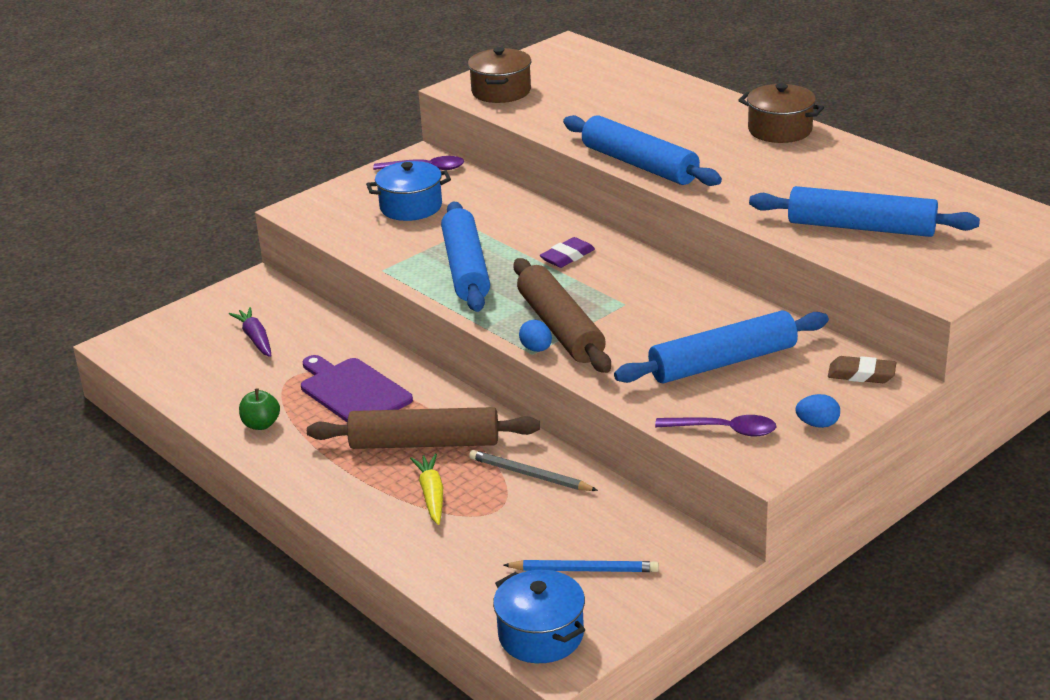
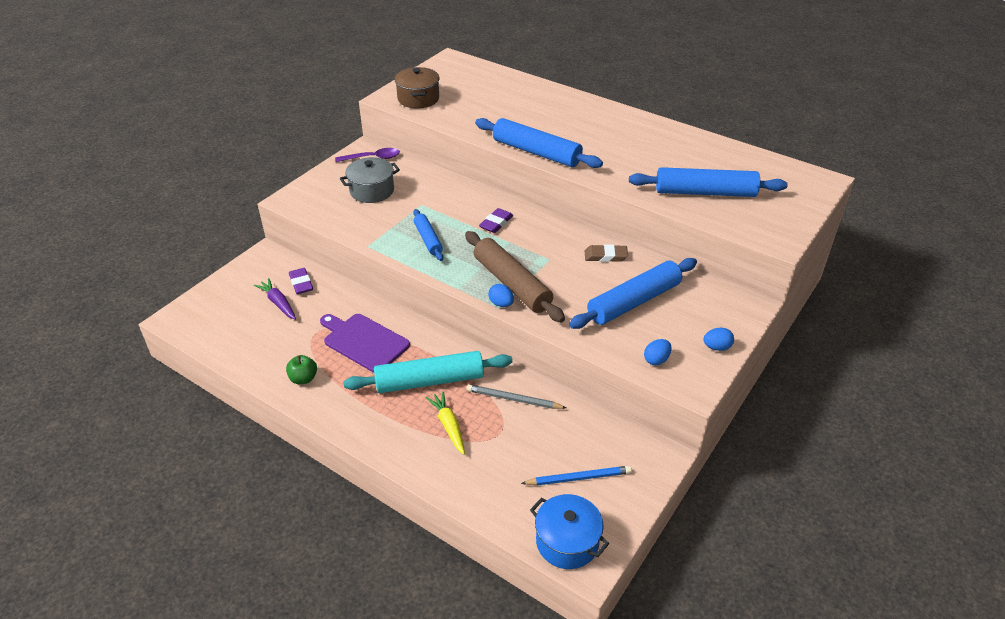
camera: 15 degrees left, 10 degrees up
(292, 319) = (301, 283): none -> purple eraser
(411, 207) = (372, 191): blue pot -> grey pot
(425, 443) = (430, 381): brown rolling pin -> turquoise rolling pin
(466, 268) = (428, 239): blue rolling pin -> blue rolling pin, size x0.57
(724, 430) = (656, 360): purple spoon -> blue egg
(780, 130) = (620, 118): brown pot -> none
(861, 374) = (729, 302): brown eraser -> brown eraser (605, 256)

